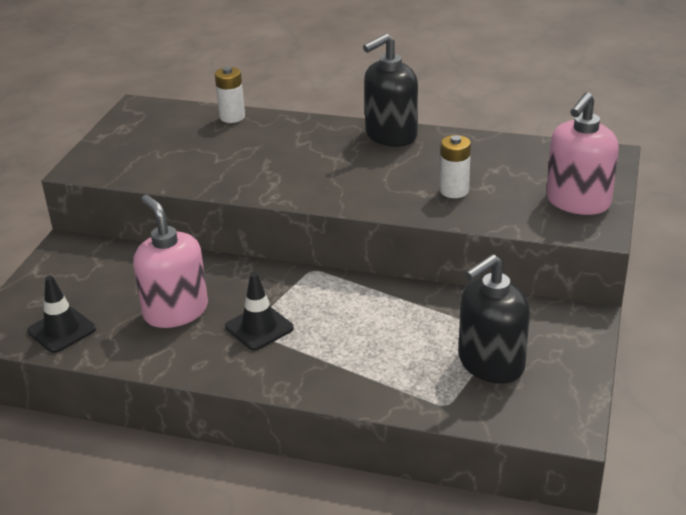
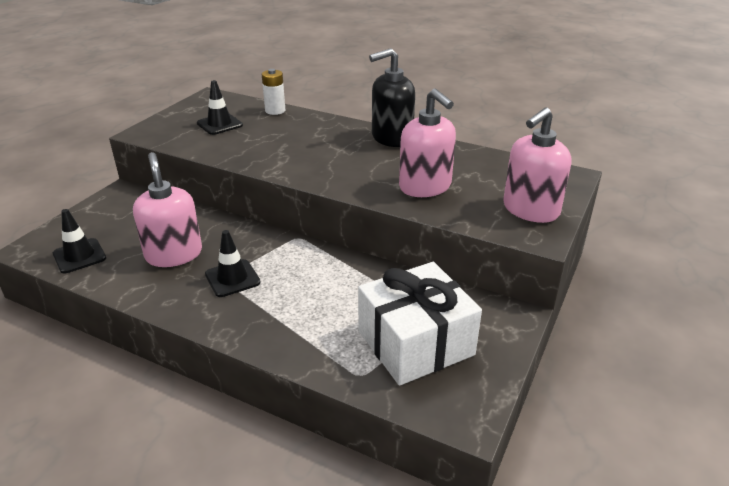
camera: 10 degrees right, 0 degrees up
(172, 144) = (219, 124): none -> black traffic cone
(454, 191) = (425, 187): white battery -> pink soap dispenser
(490, 363) = (415, 343): black soap dispenser -> white gift

